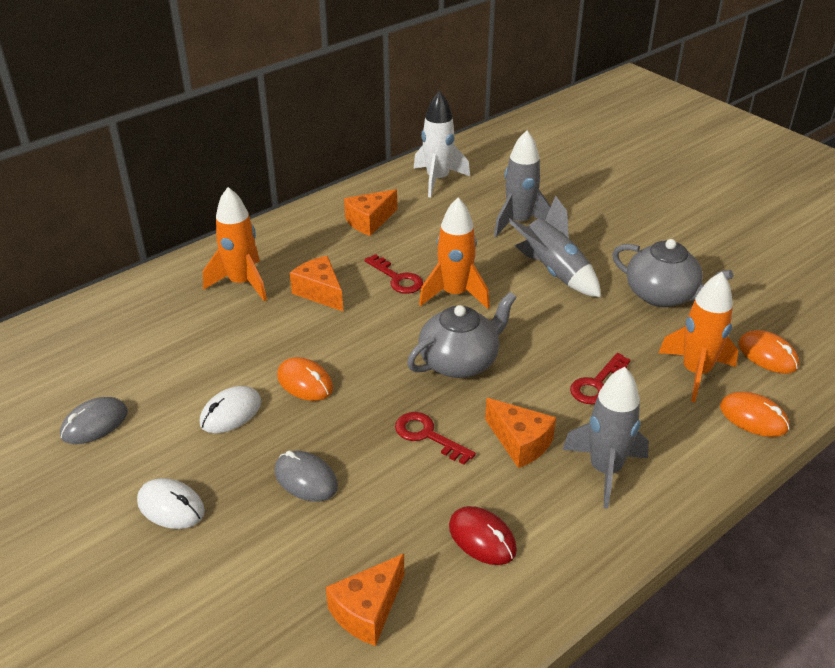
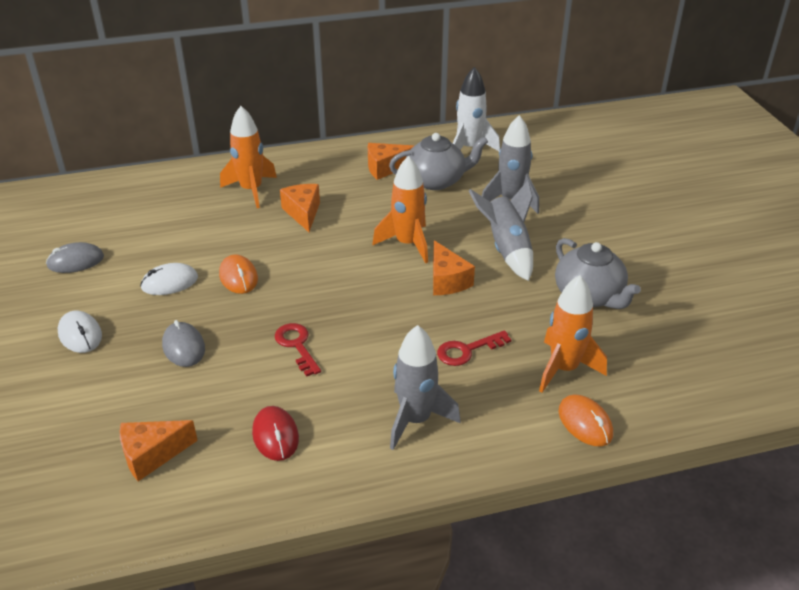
camera: 25 degrees right, 0 degrees up
(397, 278) = (371, 218): red key -> none
(459, 362) = (368, 298): grey teapot -> grey teapot (436, 181)
(520, 442) = (364, 375): orange cheese -> orange cheese (447, 280)
(767, 355) = (646, 375): orange mouse -> none

